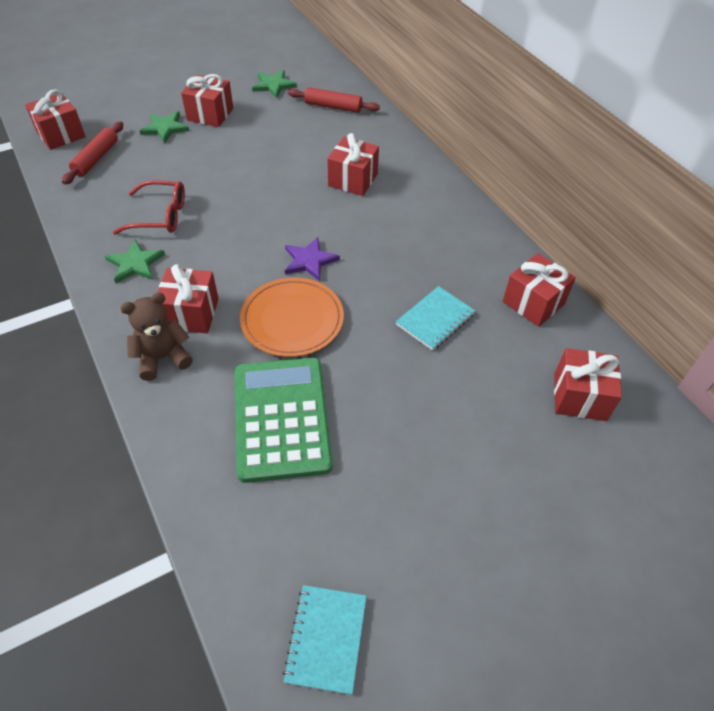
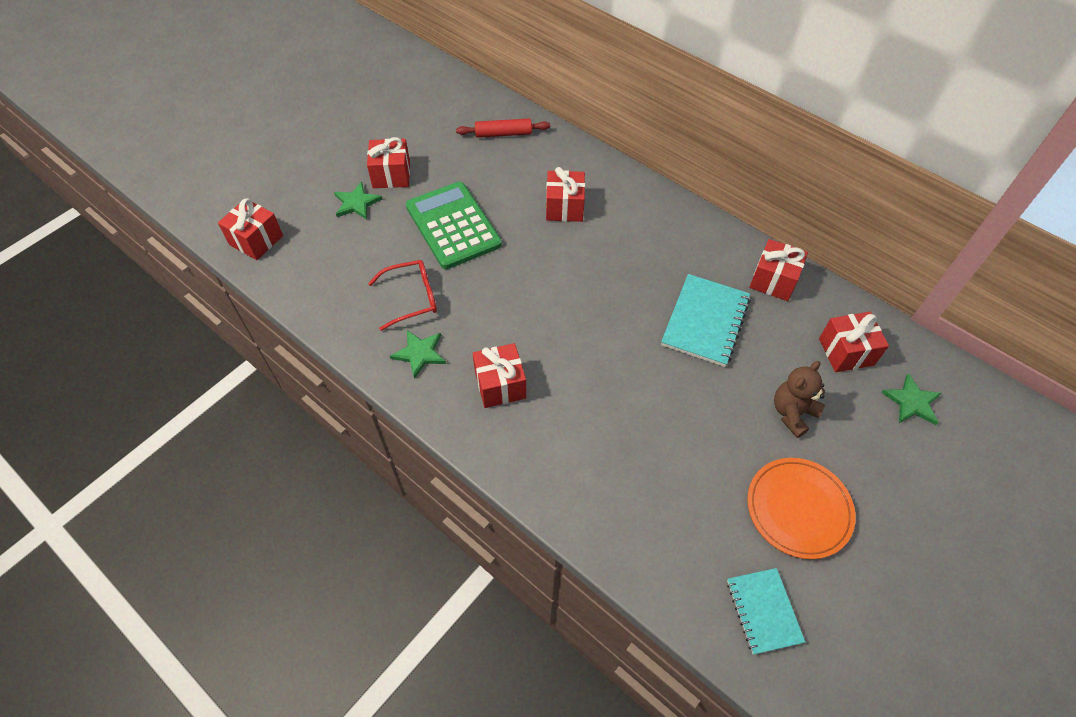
camera: 20 degrees left, 5 degrees up
(96, 158) = (310, 256): red rolling pin -> none
(162, 358) = (501, 434): brown teddy bear -> brown teddy bear (792, 413)
(273, 85) = (433, 125): green star -> green star (912, 402)
(281, 418) = (632, 452): green calculator -> green calculator (453, 225)
(292, 320) = (590, 361): orange plate -> orange plate (798, 509)
(309, 260) = (572, 300): purple star -> none
(435, 319) = (705, 322): turquoise notebook -> turquoise notebook, size x1.55

